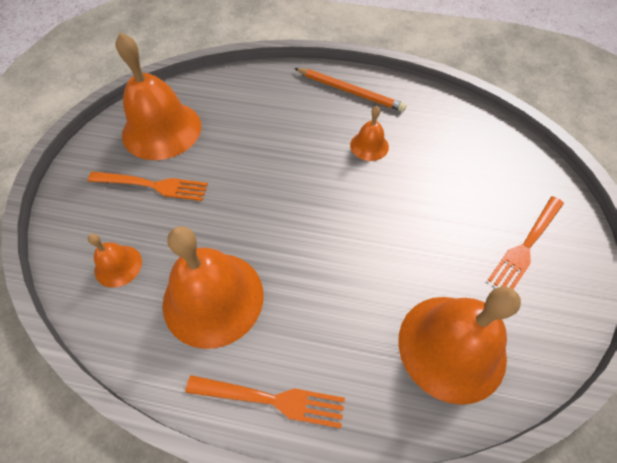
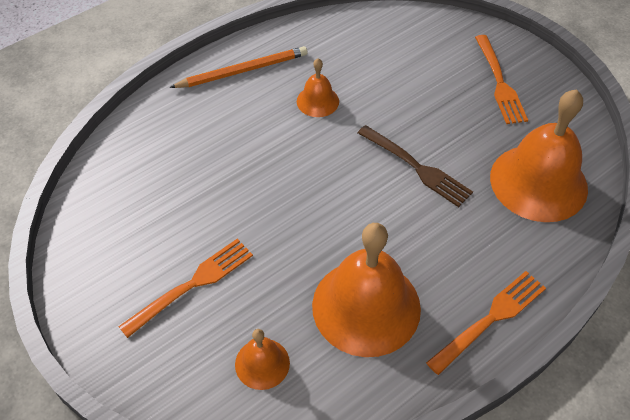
camera: 50 degrees left, 5 degrees down
(162, 130) = (124, 238): orange bell -> none
(373, 245) = (416, 167): none -> brown fork

